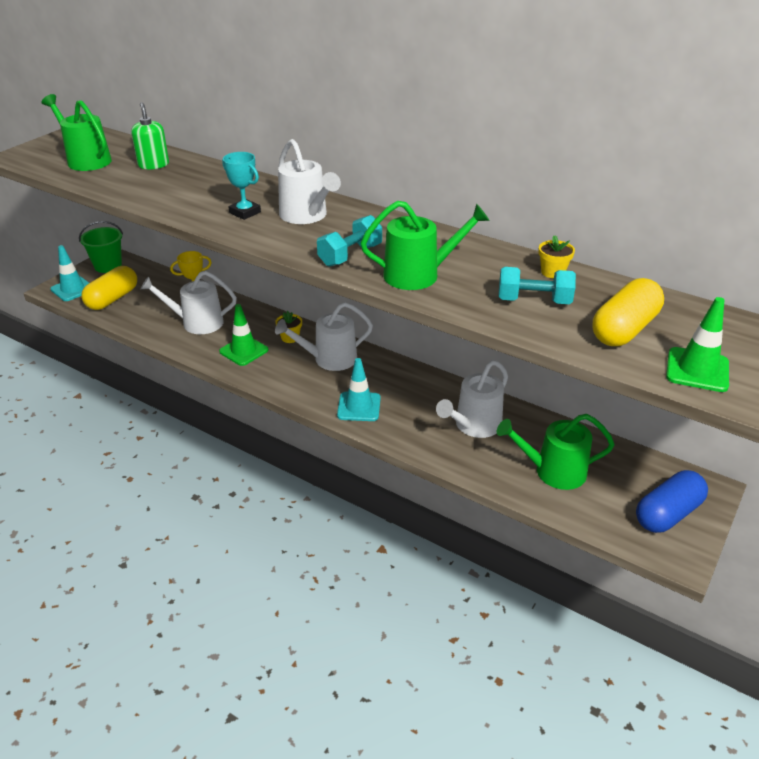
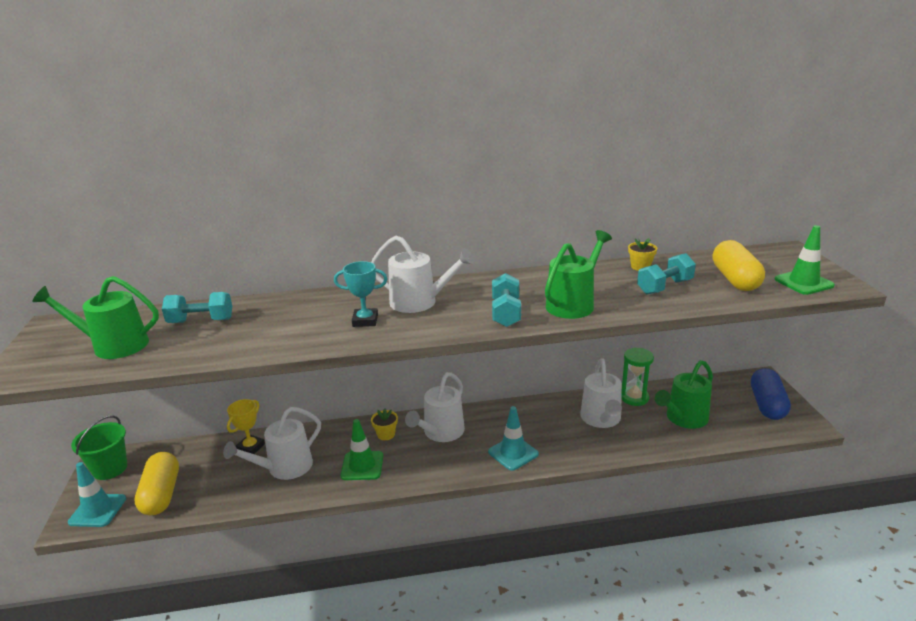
camera: 40 degrees left, 10 degrees down
(153, 165) = (201, 321): green soap dispenser -> turquoise dumbbell
(535, 426) = (634, 398): none -> green hourglass

